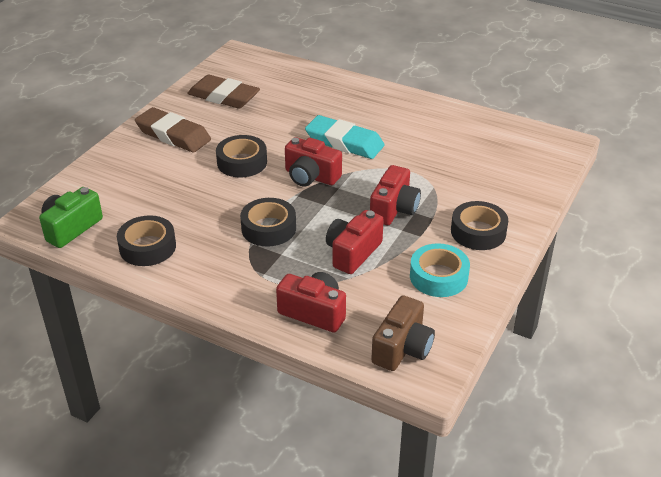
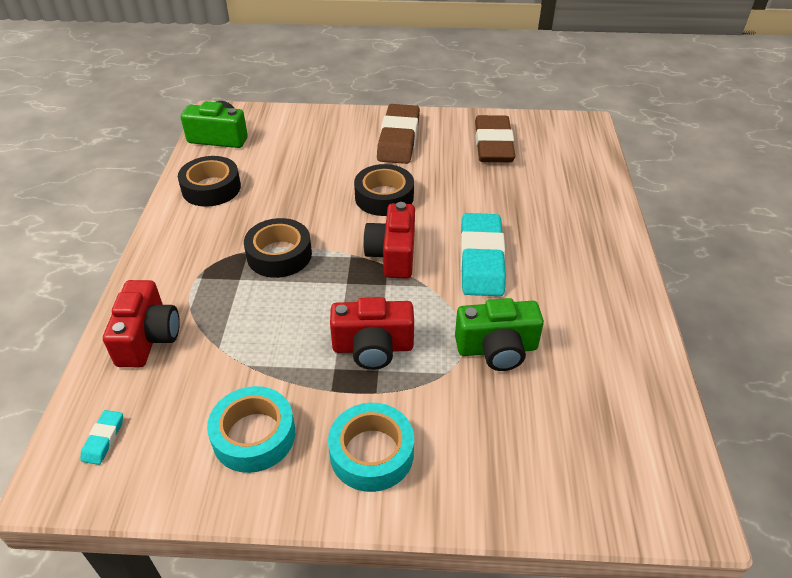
camera: 65 degrees right, 5 degrees up
(353, 253) = (267, 336): red camera -> none
(402, 348) = (103, 439): brown camera -> turquoise eraser
(427, 162) = (497, 349): none -> green camera
(478, 232) = (371, 453): black tape -> turquoise tape

